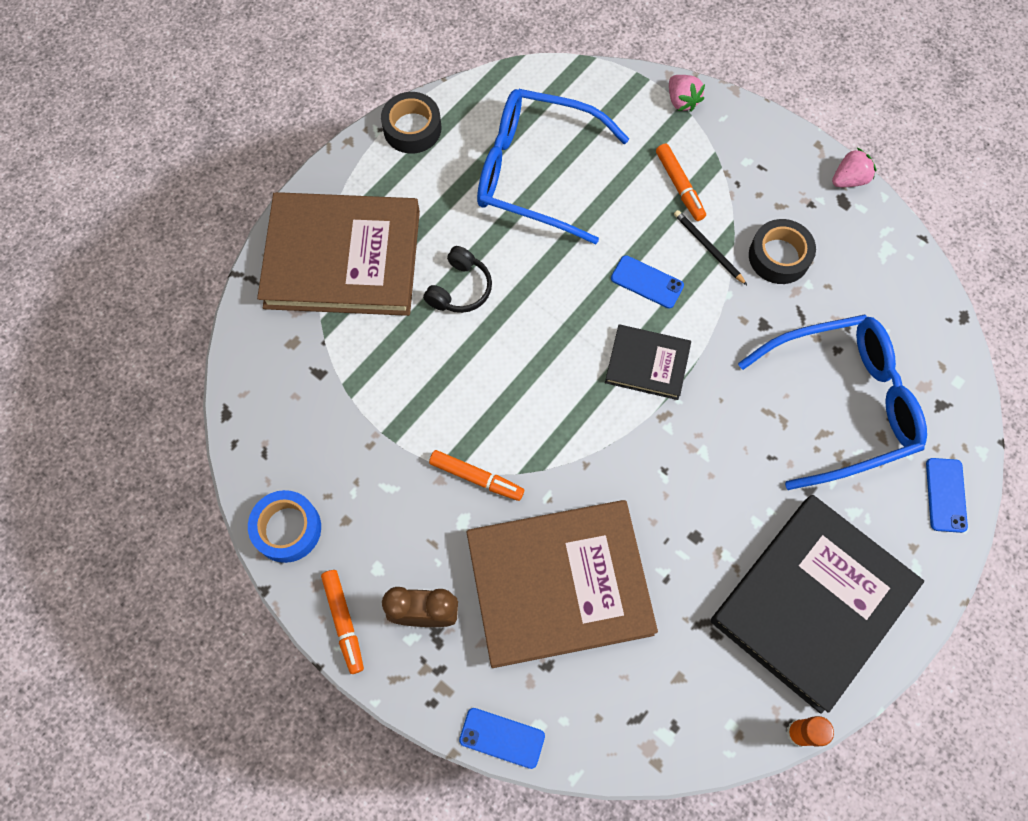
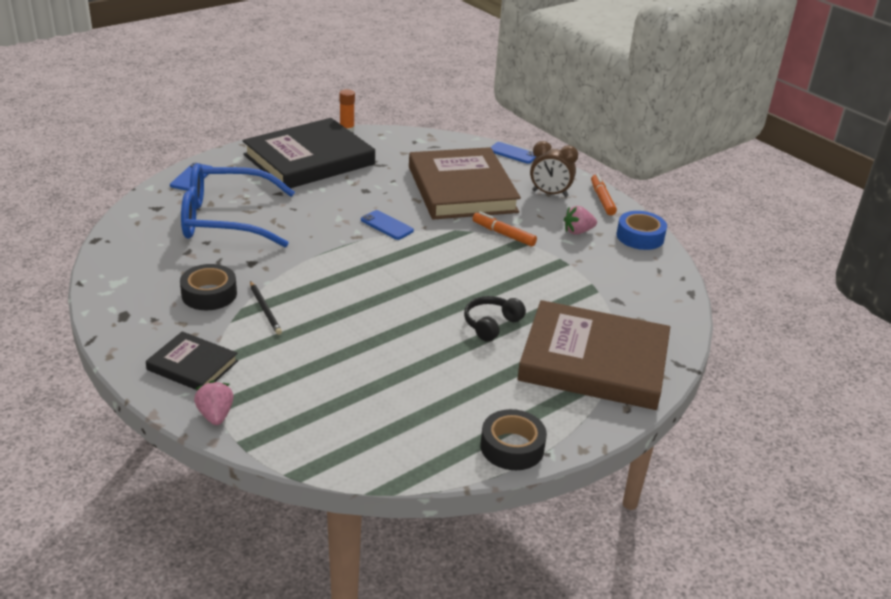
camera: 170 degrees left, 35 degrees down
(536, 173) = (395, 387): blue glasses -> none
(559, 584) = (461, 189): brown book -> brown book turned 75 degrees clockwise
(647, 282) = (330, 300): blue phone -> blue phone (387, 225)
(647, 364) = (355, 260): black book -> black book (192, 365)
(679, 186) = (263, 352): orange marker -> none
(849, 179) = (105, 327): pink strawberry -> pink strawberry (578, 231)

